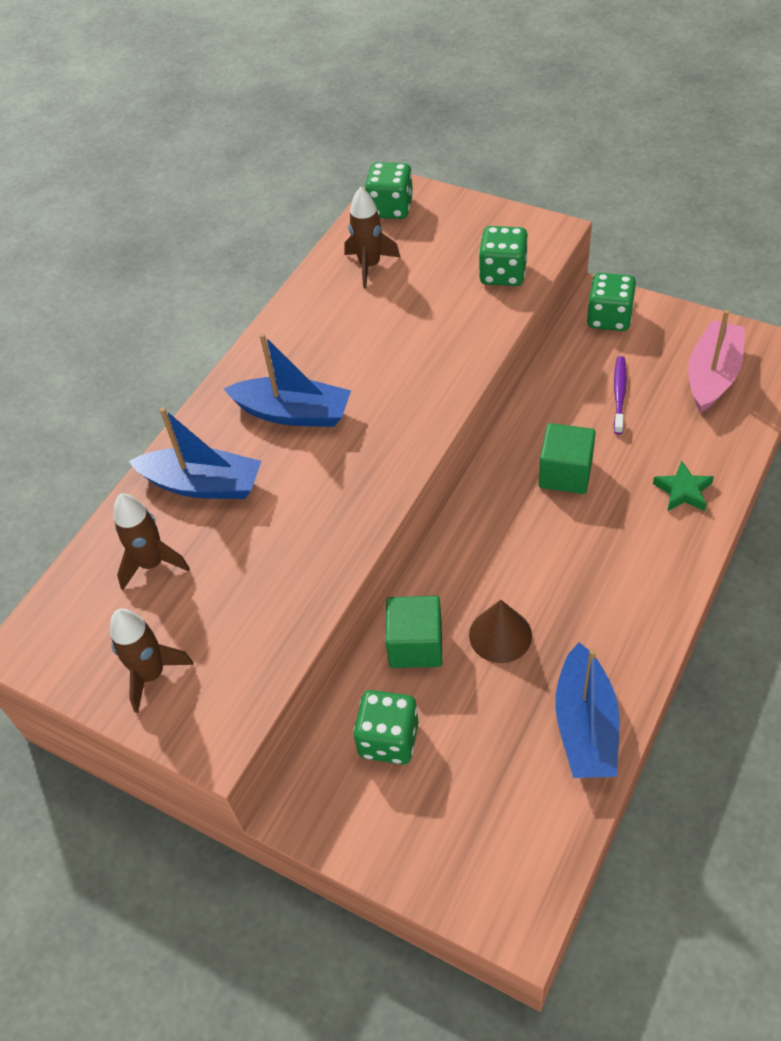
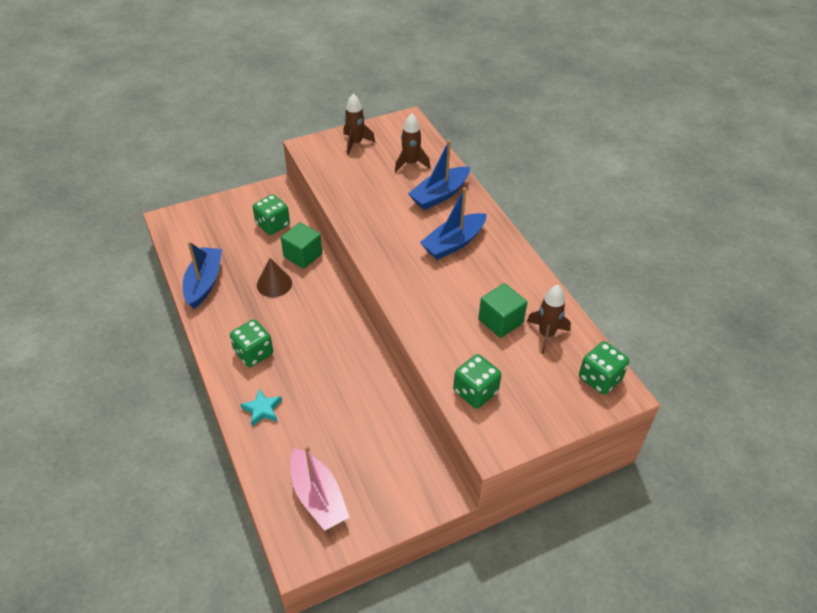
camera: 120 degrees right, 5 degrees down
(565, 473) = (329, 369): green cube -> green cube (500, 321)
(585, 725) = (204, 283): blue boat -> blue boat turned 60 degrees clockwise
(609, 318) = (421, 483): green dice -> green dice (253, 353)
(619, 394) = (355, 436): purple toothbrush -> none
(683, 491) = (262, 410): green star -> turquoise star

